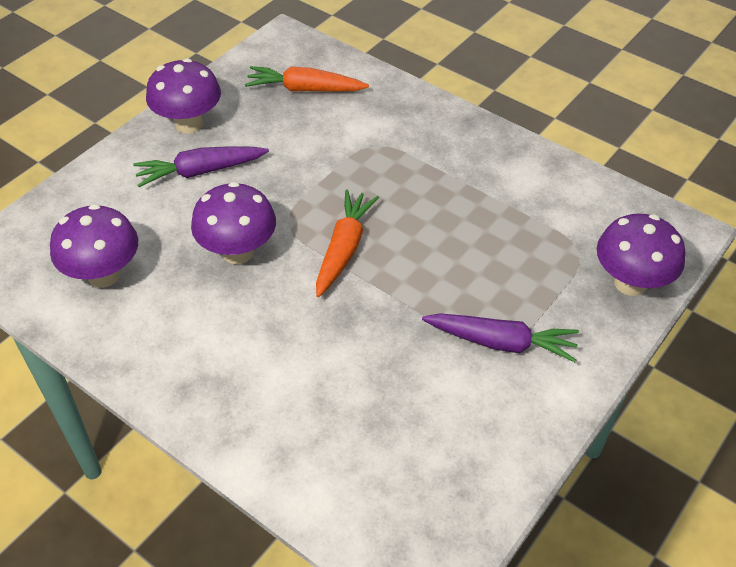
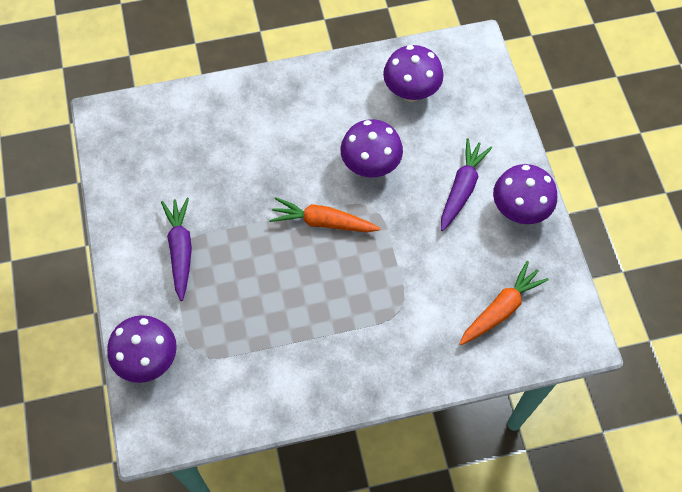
camera: 130 degrees right, 15 degrees up
(344, 248) = (323, 222): orange carrot -> orange carrot turned 135 degrees clockwise
(501, 342) = (180, 250): purple carrot -> purple carrot turned 120 degrees clockwise

